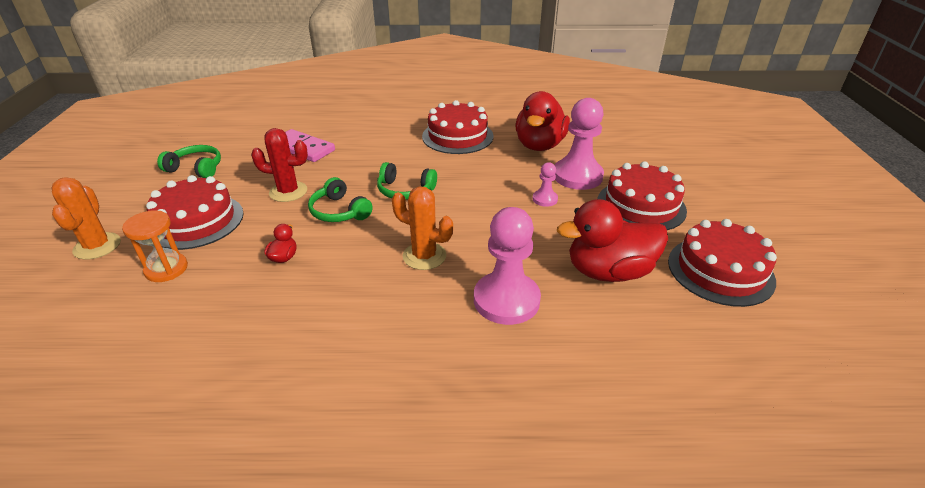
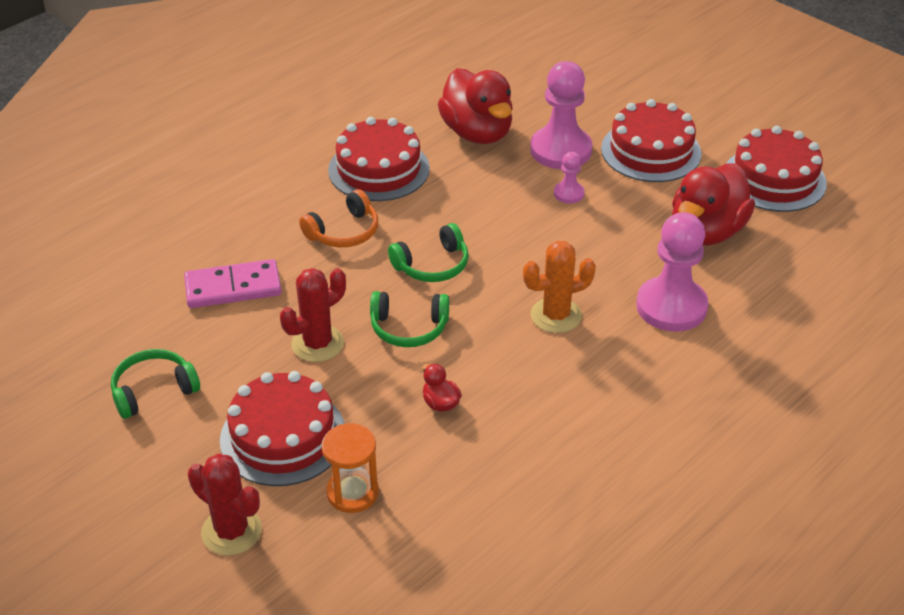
camera: 45 degrees left, 5 degrees up
(97, 246) = (231, 531): orange cactus -> red cactus
(391, 153) = (344, 232): none -> orange headphones

